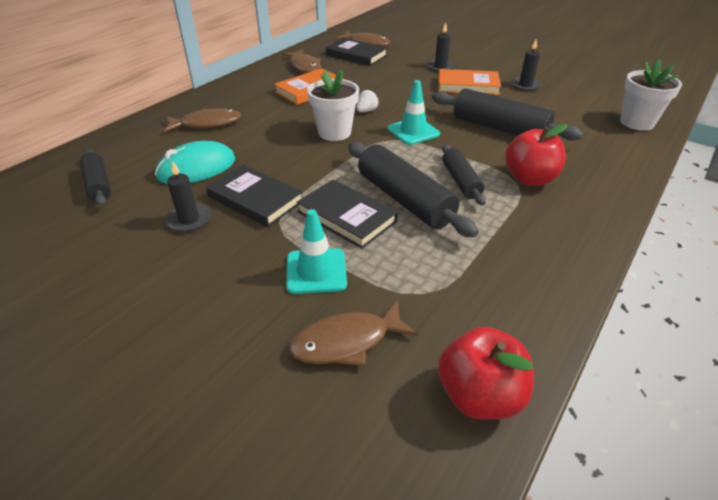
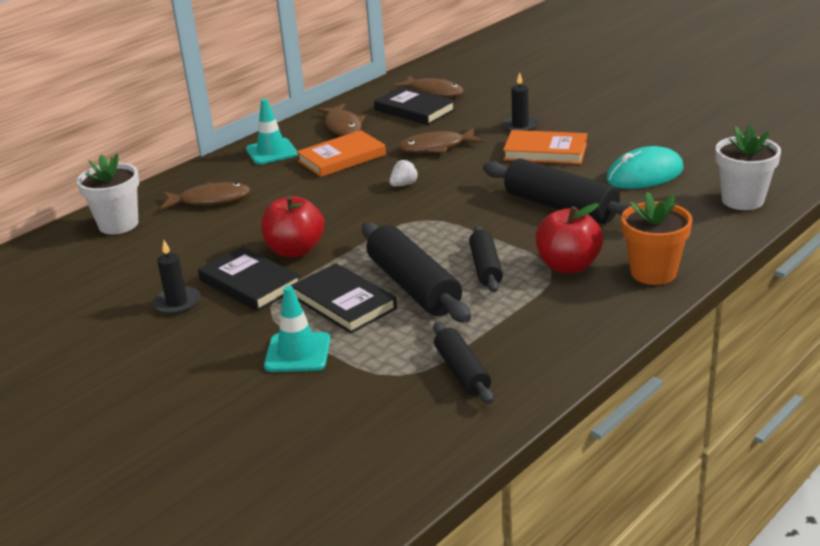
camera: 10 degrees right, 10 degrees down
(98, 184) = (85, 266): black rolling pin -> black rolling pin (462, 372)
(196, 168) = (192, 250): turquoise mouse -> turquoise mouse (644, 174)
(334, 133) = (357, 211): white flower pot -> white flower pot (118, 224)
(346, 342) = (311, 412): brown fish -> brown fish (436, 147)
(413, 131) = (452, 210): turquoise traffic cone -> turquoise traffic cone (271, 152)
(479, 396) = (421, 456): red apple -> red apple (295, 250)
(525, 85) = (622, 151): black candle -> none
(603, 184) = (653, 272): none -> orange flower pot

